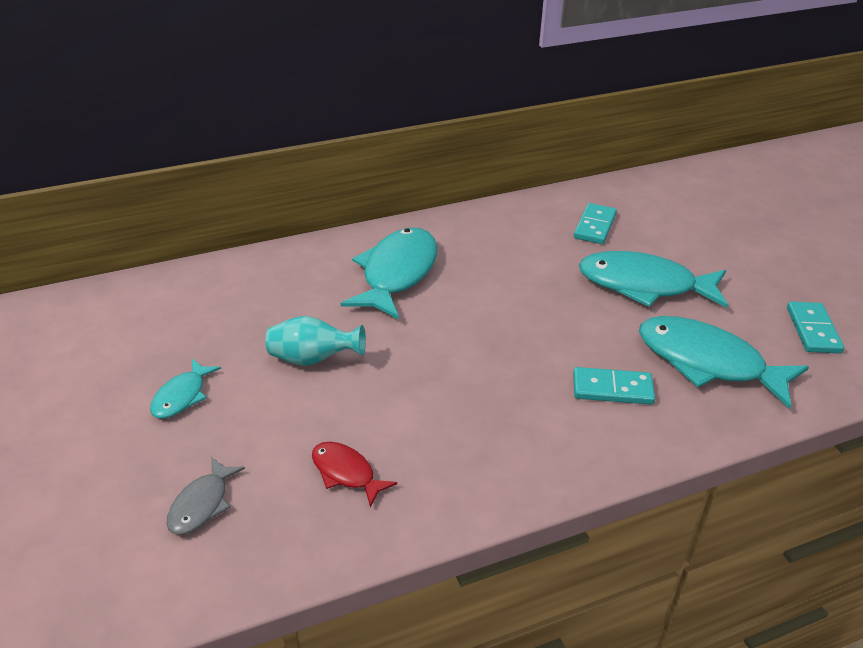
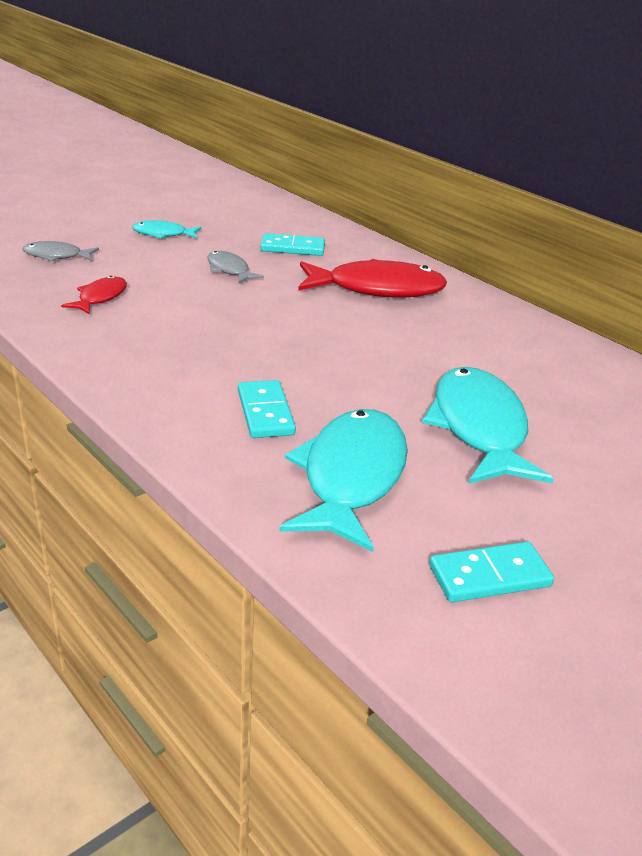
camera: 70 degrees right, 5 degrees down
(313, 359) = (229, 270): turquoise vase -> grey fish
(397, 274) = (377, 289): turquoise fish -> red fish
(594, 226) = (578, 389): turquoise domino -> turquoise domino (293, 248)

